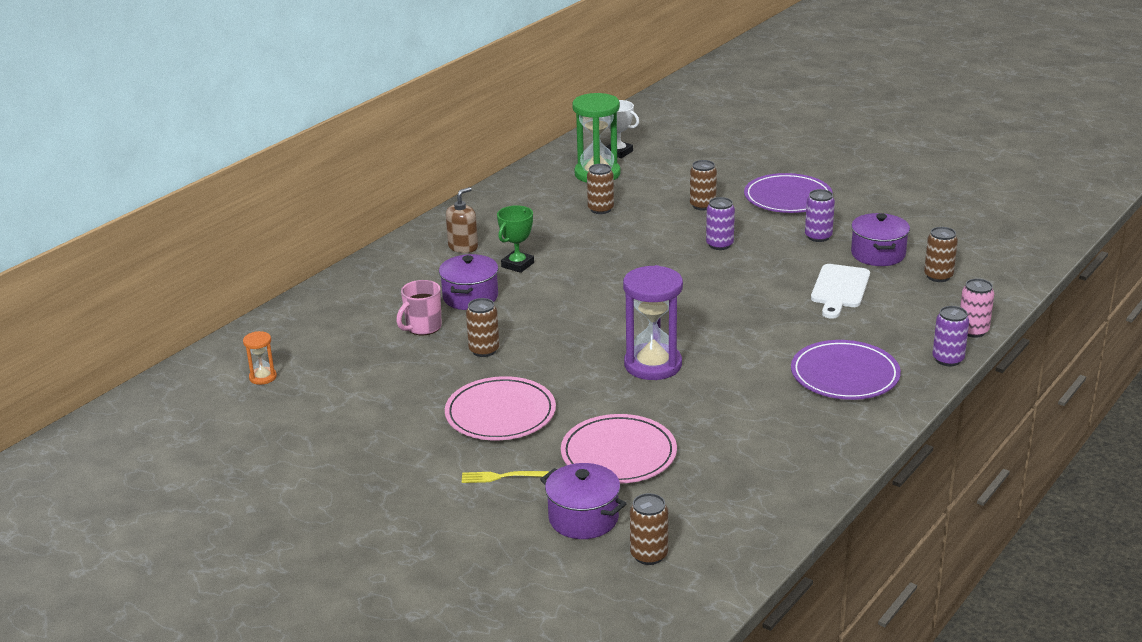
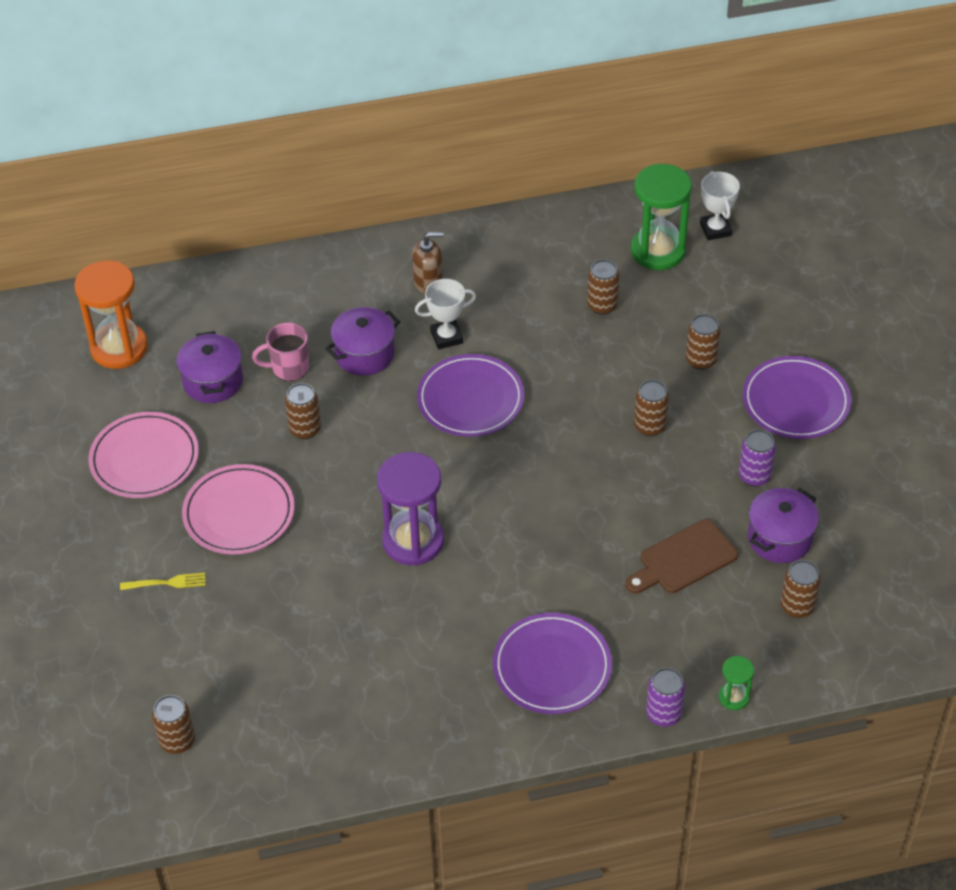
camera: 40 degrees right, 20 degrees up
(263, 377) = (119, 348): orange hourglass -> orange hourglass, size x2.12
(501, 477) = (166, 583): yellow fork -> yellow fork turned 135 degrees clockwise
(517, 265) = (446, 337): green trophy -> white trophy
(582, 284) = (470, 399): none -> purple plate
(583, 518) = (175, 669): purple pot -> purple pot (213, 381)
(618, 454) = (273, 622): pink plate -> pink plate (144, 459)
(719, 245) = (650, 426): purple can -> brown can
(839, 289) = (683, 559): white cutting board -> brown cutting board
(973, 331) = (733, 697): pink can -> green hourglass

